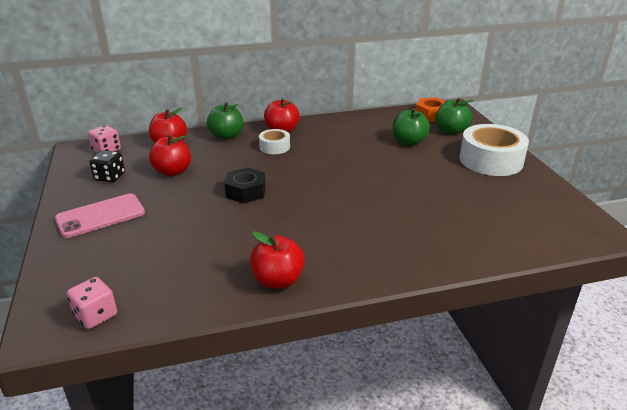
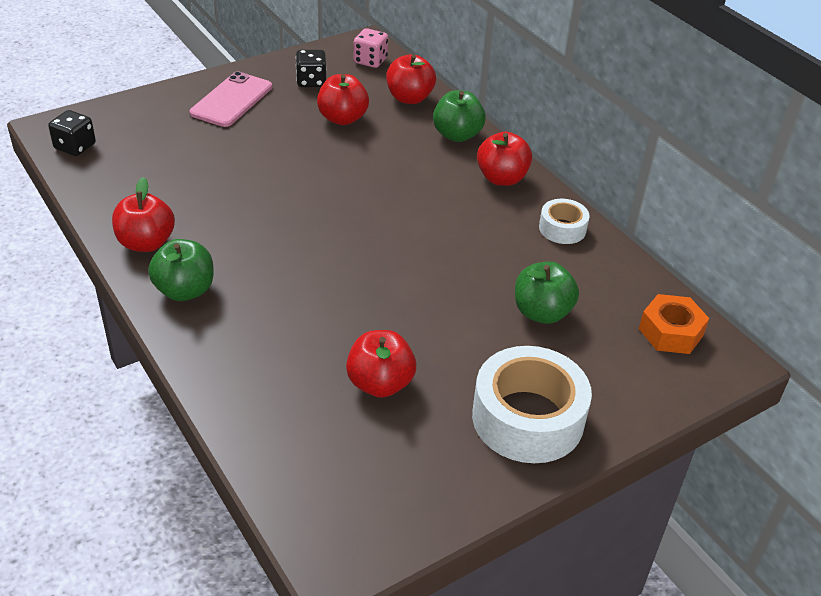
camera: 70 degrees right, 10 degrees up
(96, 315) = (75, 147): pink dice -> black dice
(100, 216) = (231, 100): pink phone -> pink phone turned 75 degrees clockwise
(246, 191) = (318, 183): black nut -> none
(274, 147) = (448, 181): white tape -> white tape (562, 228)
(451, 131) = (617, 362): green apple -> green apple (185, 290)
(460, 198) = (380, 383): none -> red apple

